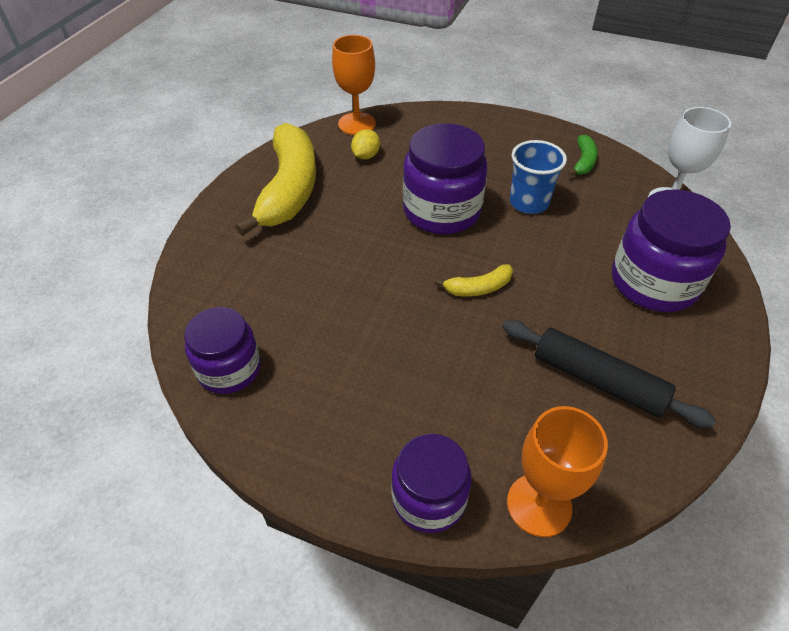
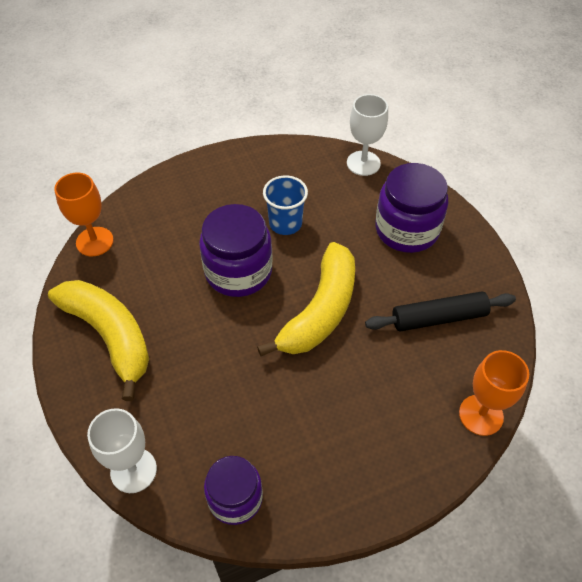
camera: 45 degrees left, 5 degrees up
(190, 287) = (133, 470): none -> white goblet
(366, 156) = (135, 265): yellow lemon -> none
(429, 498) = (430, 463): purple jar -> none
(478, 288) = (320, 311): yellow banana -> yellow banana, size x2.32
(583, 162) = (286, 166): green banana -> none

